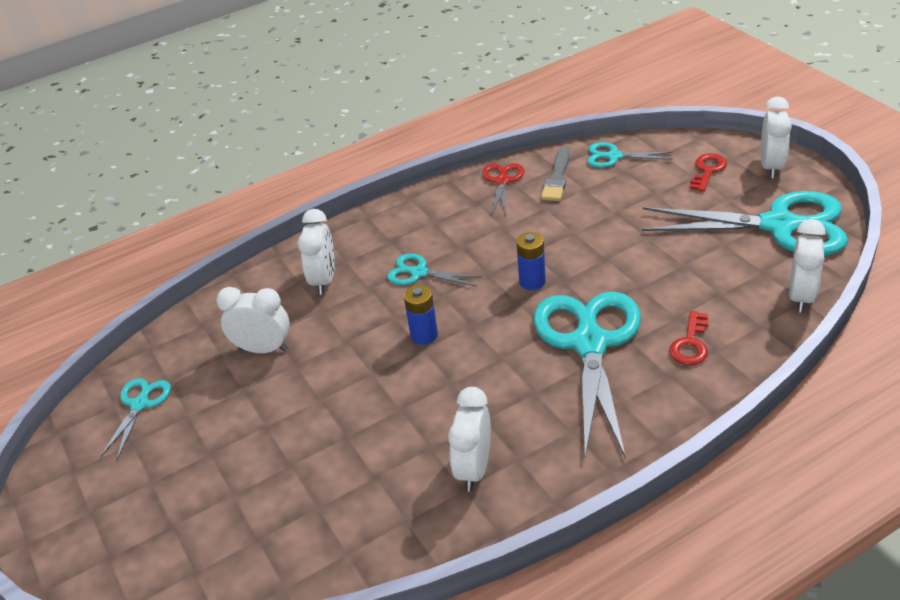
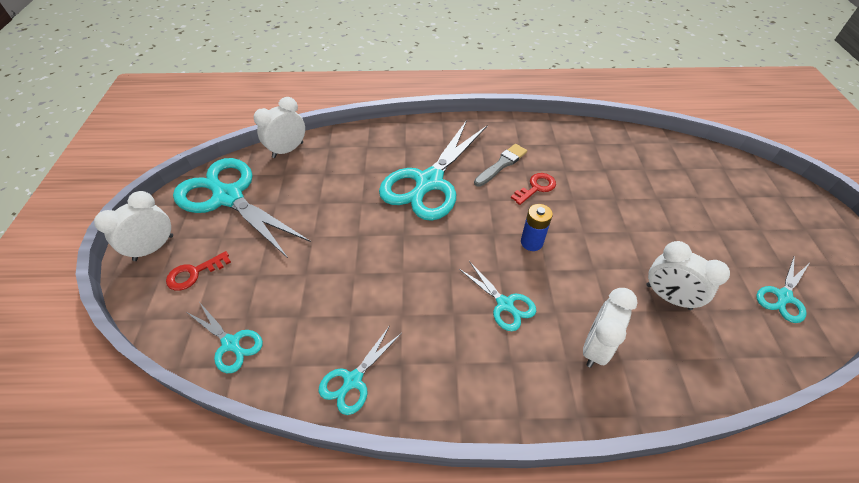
camera: 155 degrees left, 10 degrees up
(474, 469) = (546, 150): white clock -> none
(502, 181) = (352, 380): red scissors -> turquoise scissors
(532, 281) = (424, 245): blue battery -> none
(557, 178) = (304, 348): grey brush -> grey brush (501, 164)
(690, 344) = (375, 155): red key -> red key (536, 187)

